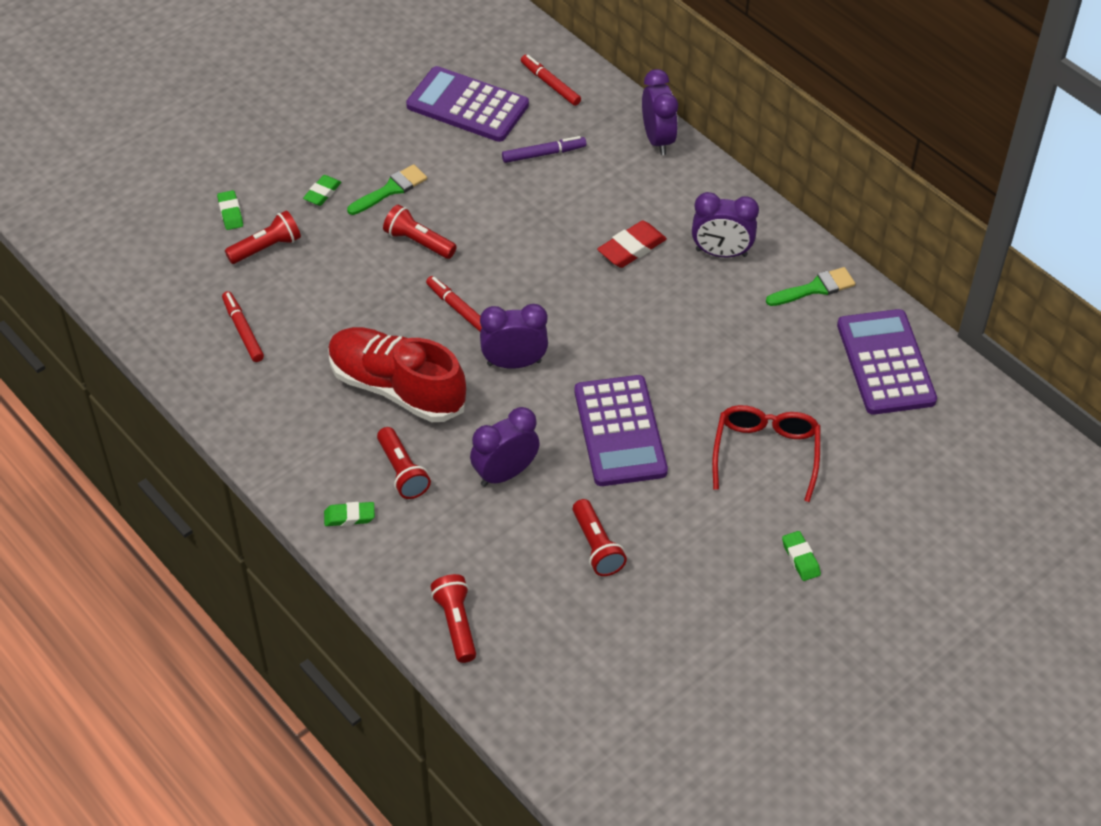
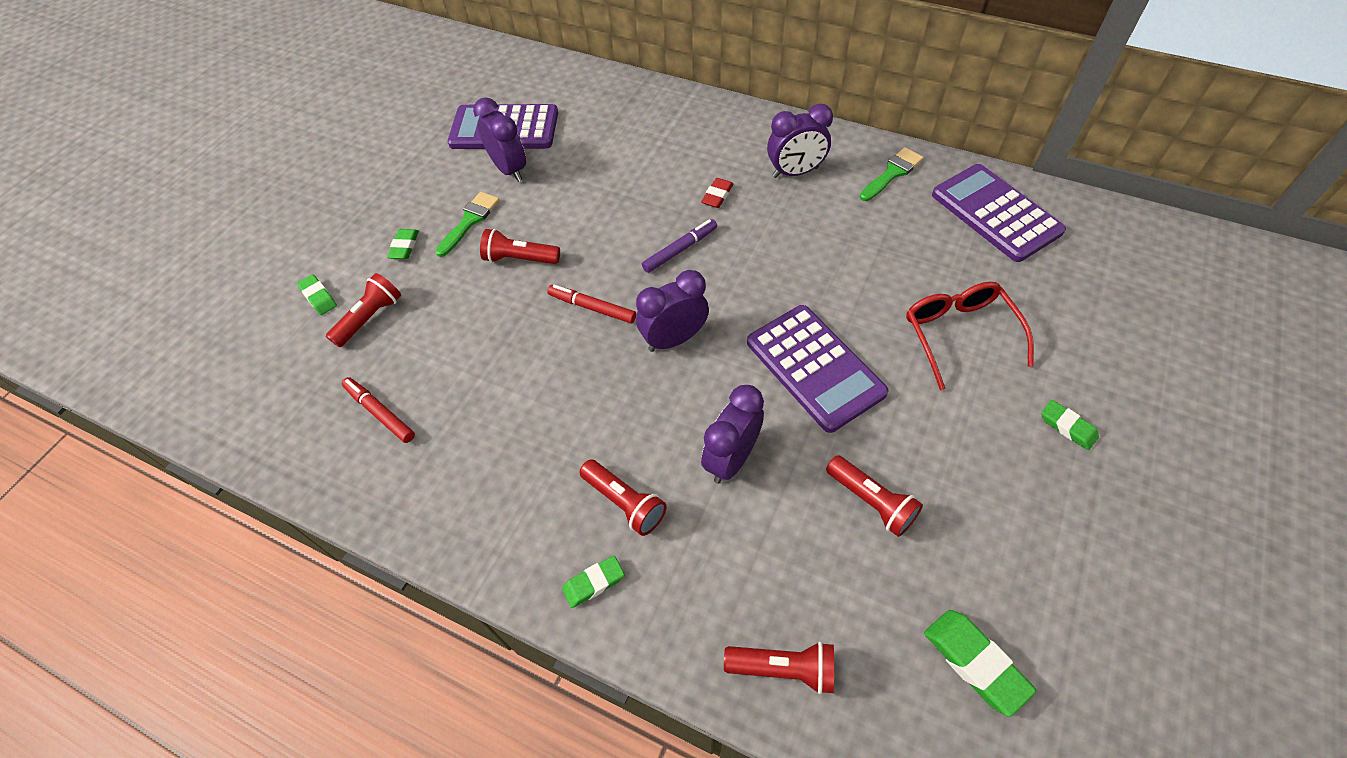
camera: 20 degrees left, 5 degrees up
(397, 388) = (571, 411): red shoe -> none
(456, 624) = (783, 668): red flashlight -> red flashlight turned 135 degrees clockwise
(543, 154) = (593, 145): purple marker -> purple marker (680, 250)
(550, 84) = (567, 90): red marker -> none
(598, 676) = (975, 662): none -> green eraser
(631, 248) = (717, 196): red eraser -> red eraser, size x0.64
(657, 139) = (683, 102): purple clock -> purple clock (509, 170)

